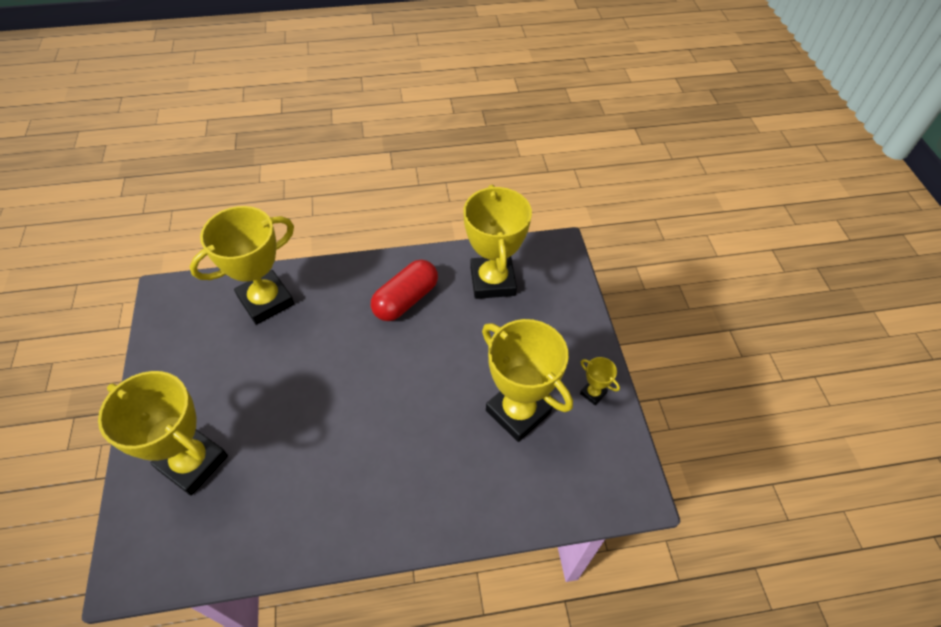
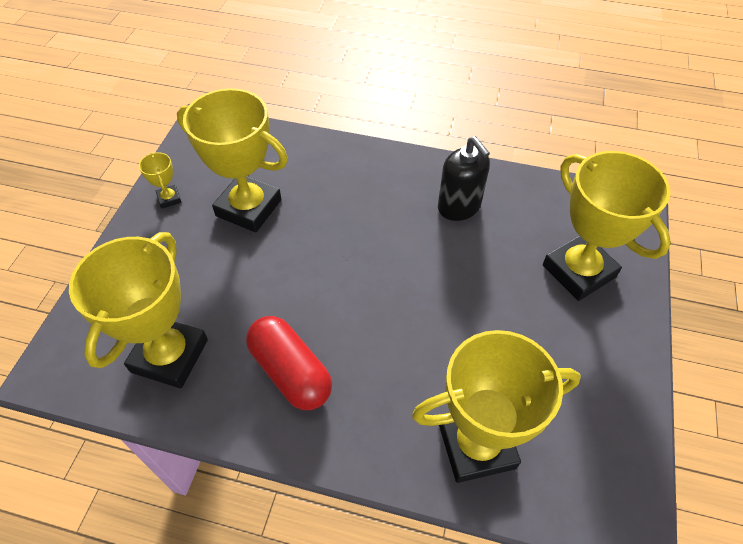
camera: 155 degrees left, 0 degrees up
(319, 493) = (459, 207): none -> black soap dispenser
(406, 300) = (291, 372): red capsule -> red capsule turned 75 degrees clockwise
(518, 412) = (249, 208): yellow trophy -> yellow trophy turned 45 degrees counterclockwise

